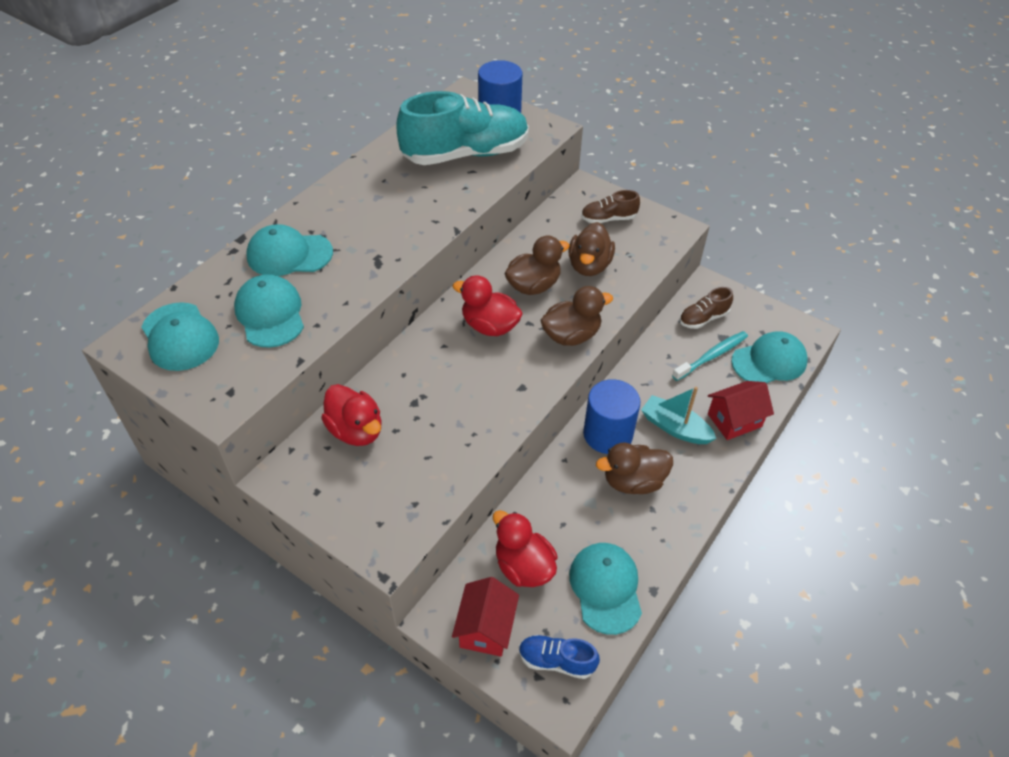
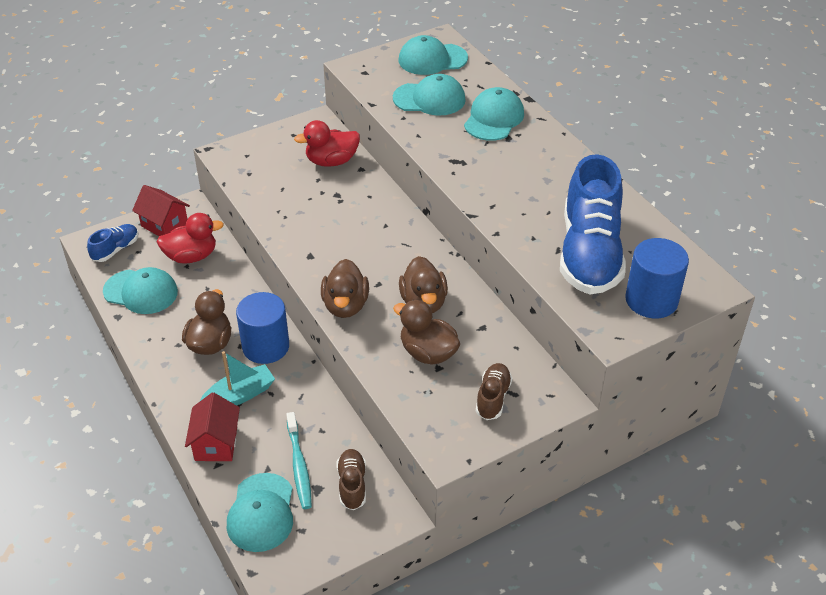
camera: 115 degrees right, 5 degrees down
(465, 154) = (589, 253): turquoise shoe -> blue shoe
(489, 326) = (390, 258): red duck -> none

